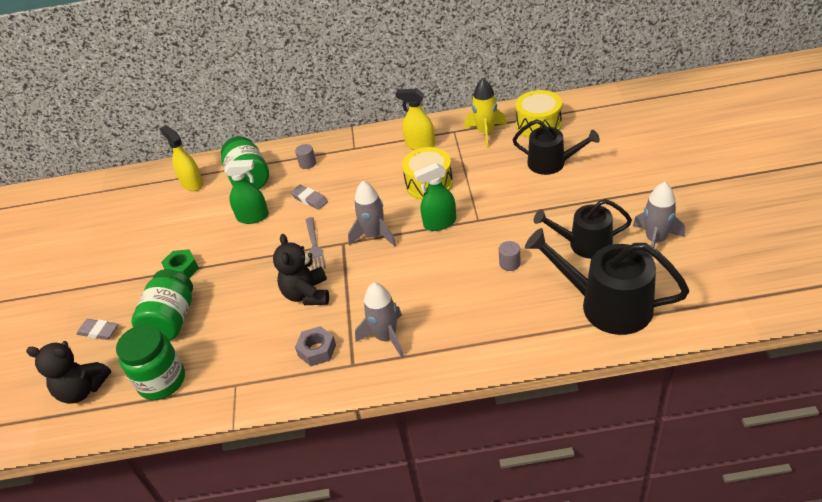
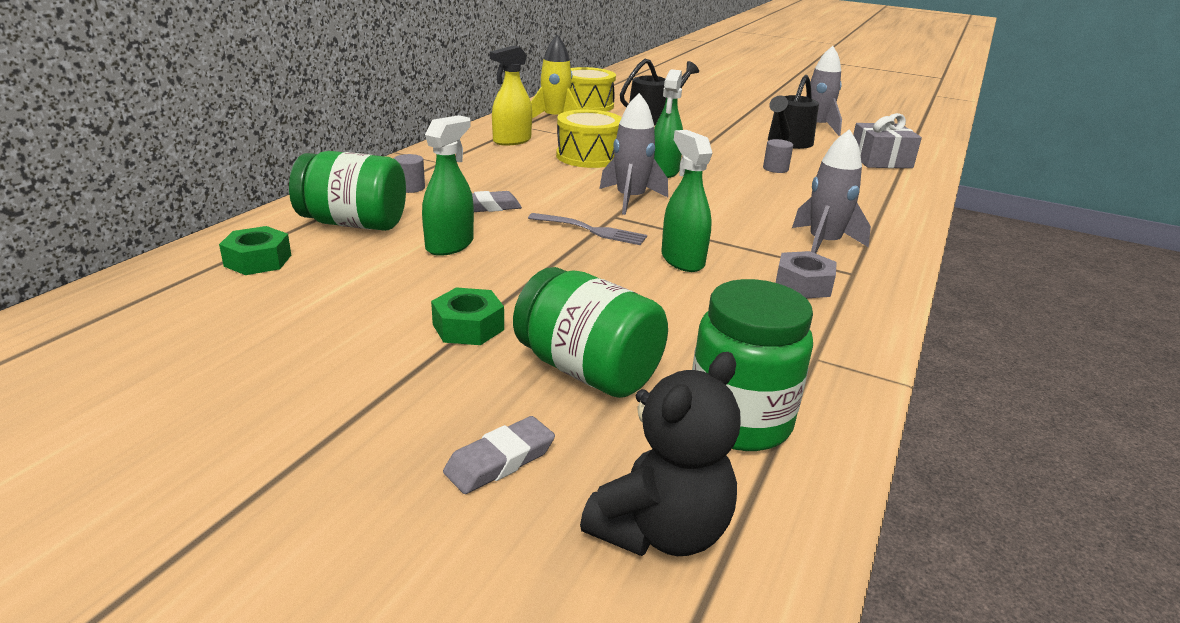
camera: 65 degrees left, 15 degrees down
(192, 184) = (258, 260): yellow spray bottle -> green nut
(307, 294) = (682, 260): black teddy bear -> green spray bottle
(607, 305) = (880, 160): black watering can -> grey gift

